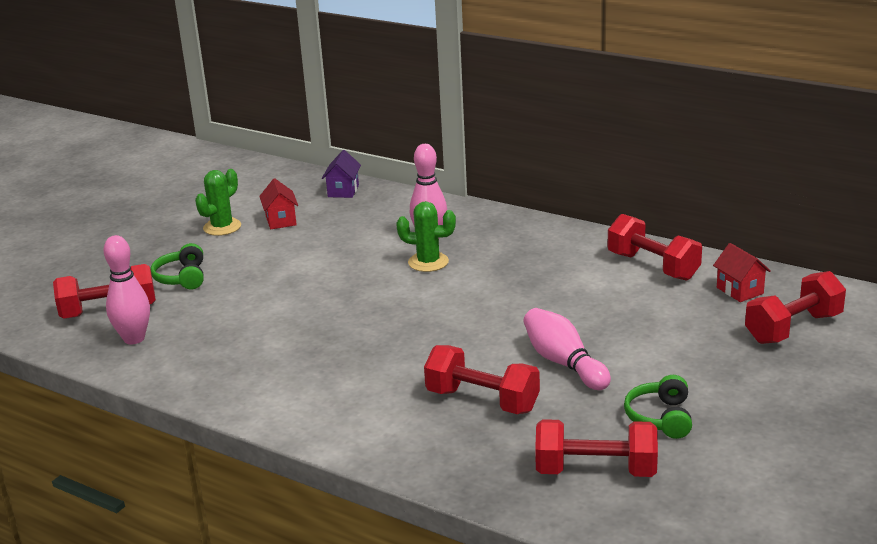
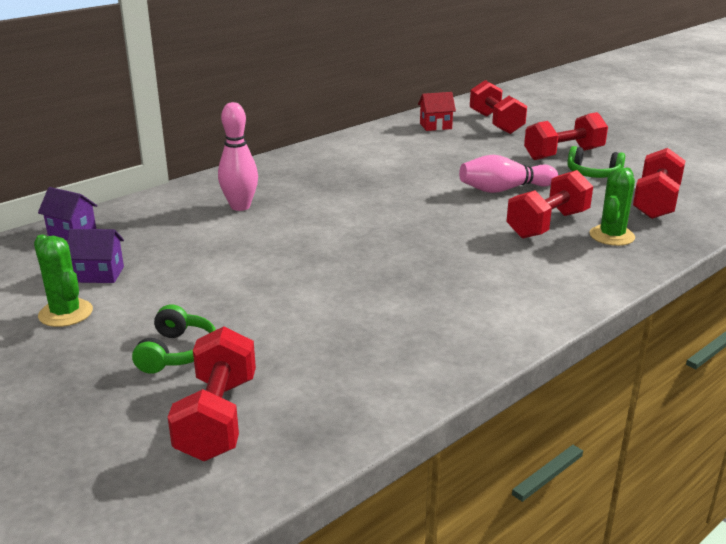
camera: 75 degrees left, 0 degrees up
(134, 339) = (313, 400): pink bowling pin -> none
(182, 277) = (177, 352): green headphones -> green headphones turned 90 degrees counterclockwise
(281, 221) = (99, 274): red house -> purple house
(428, 262) = (288, 213): green cactus -> green cactus (611, 236)
(653, 266) = (378, 141): red dumbbell -> red dumbbell (563, 154)

